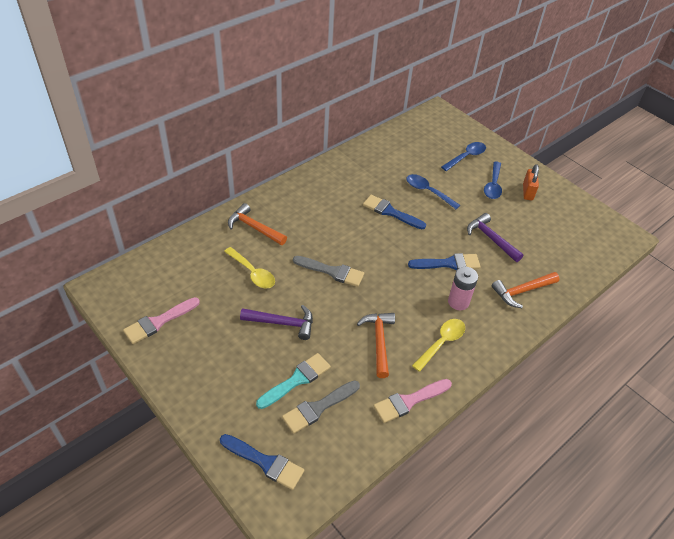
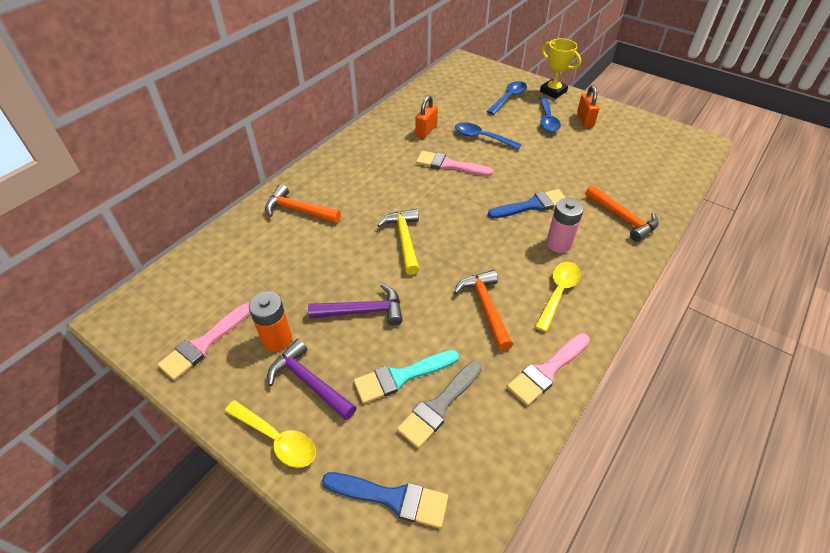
camera: 10 degrees left, 0 degrees up
(212, 330) = (277, 339): none -> orange battery
(252, 273) = (310, 260): yellow spoon -> yellow spoon (277, 439)
(297, 380) = (401, 377): turquoise brush -> turquoise brush turned 150 degrees counterclockwise
(332, 271) = (404, 240): grey brush -> yellow hammer
(381, 175) = (426, 130): none -> orange padlock
(390, 212) = (449, 165): blue brush -> pink brush
(491, 239) = (567, 171): purple hammer -> purple hammer (309, 382)
(510, 157) = (553, 91): none -> yellow trophy
(522, 291) = (622, 218): orange hammer -> orange hammer turned 90 degrees counterclockwise

